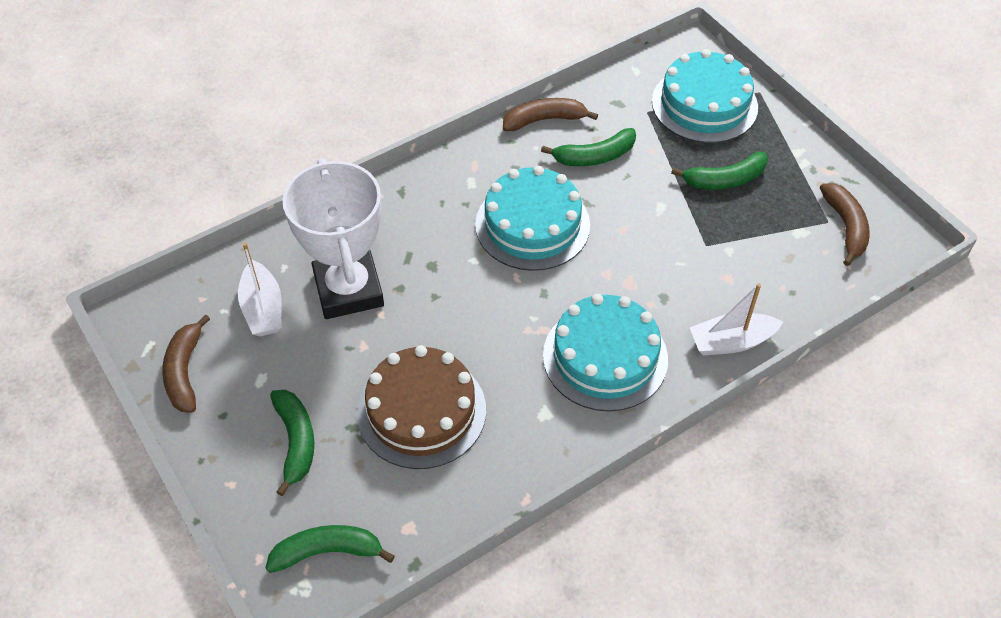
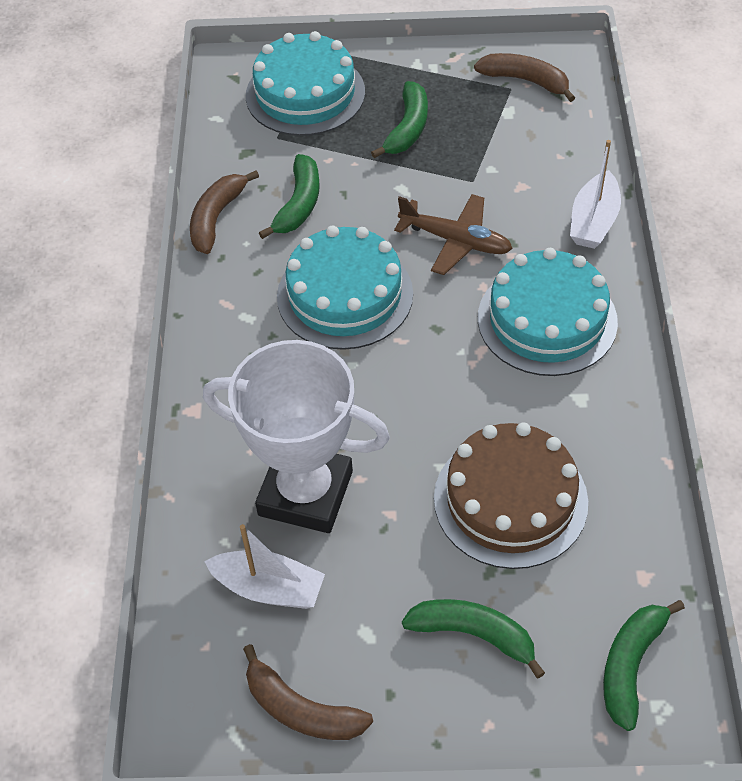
camera: 55 degrees left, 0 degrees up
(636, 263) = (455, 241): none -> brown plane

